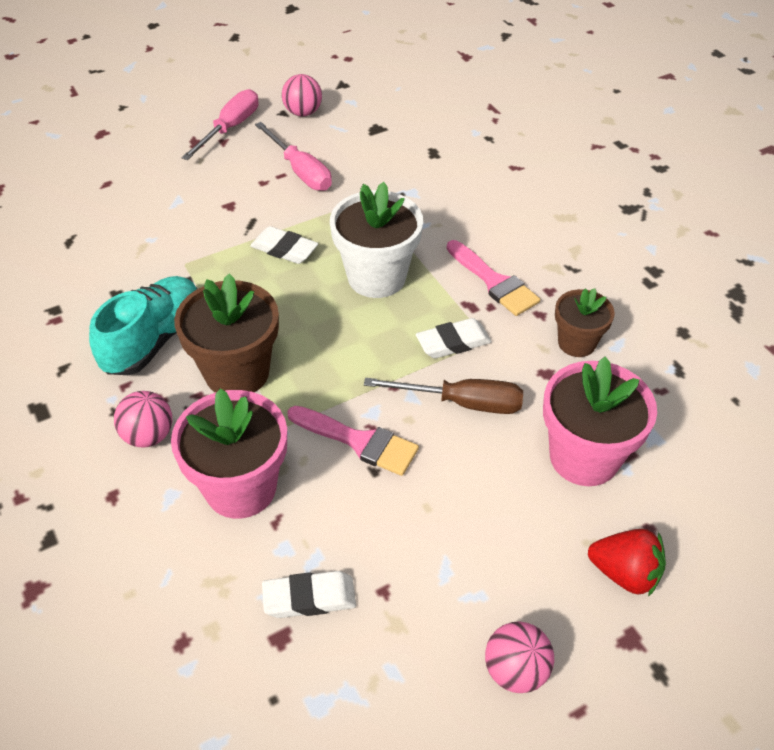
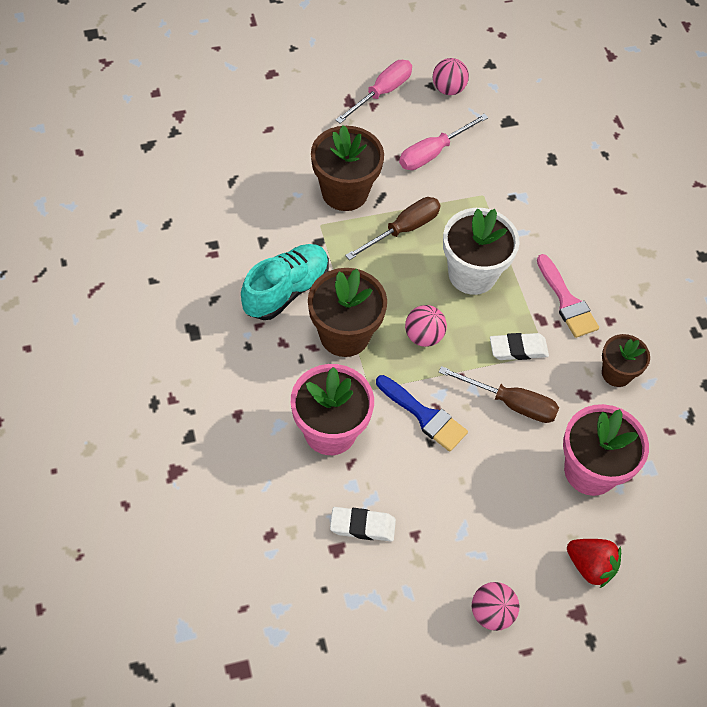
camera: 10 degrees right, 10 degrees up
(148, 435) = (270, 372): pink ball -> pink ball (423, 336)
(207, 226) = (345, 192): none -> brown flower pot
(284, 249) = (403, 229): white eraser -> brown screwdriver
(300, 171) = (433, 153): pink screwdriver -> pink screwdriver turned 75 degrees clockwise
(359, 441) = (424, 416): pink brush -> blue brush

